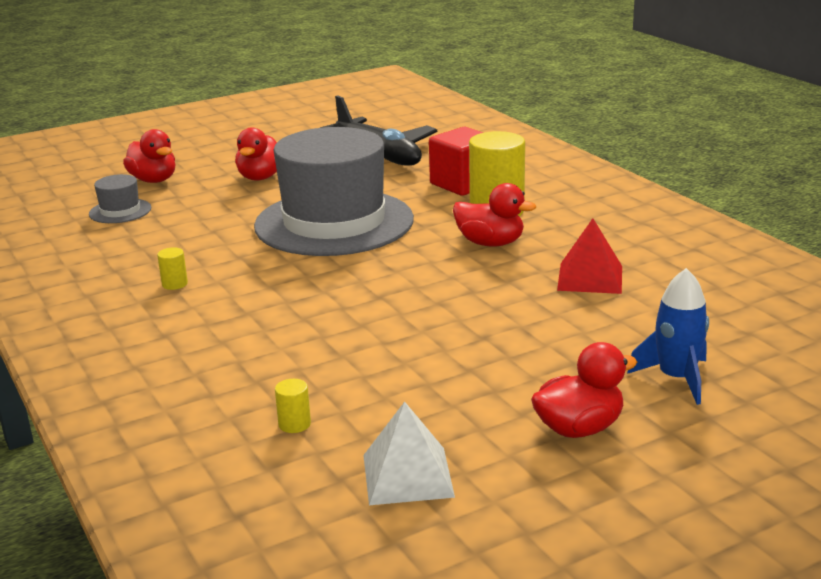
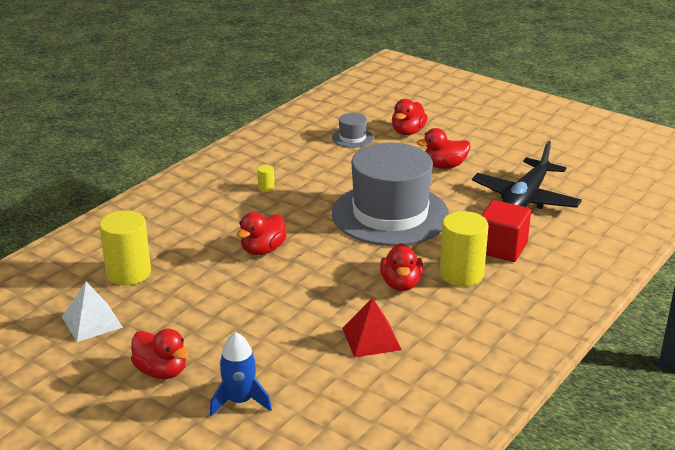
camera: 65 degrees right, 5 degrees up
(294, 424) = (128, 273): yellow cylinder -> yellow cylinder, size x2.40
(335, 311) = (263, 250): none -> red duck

